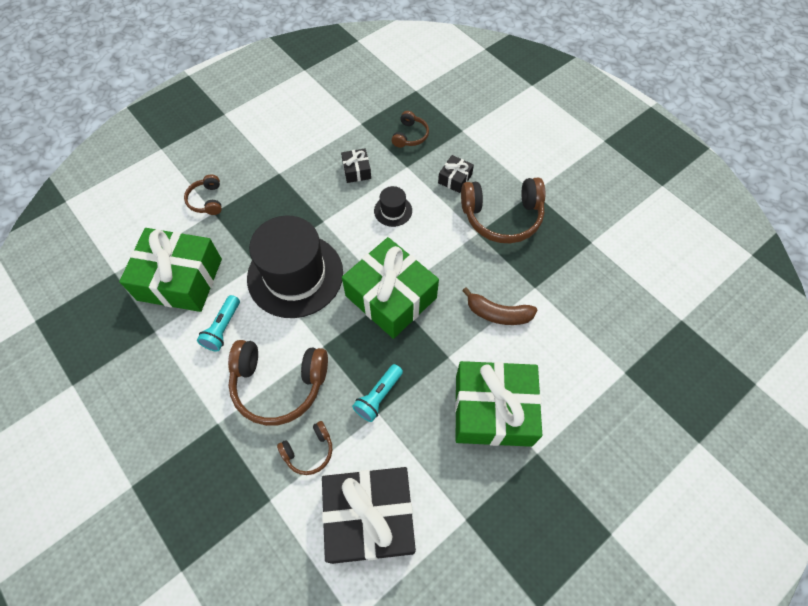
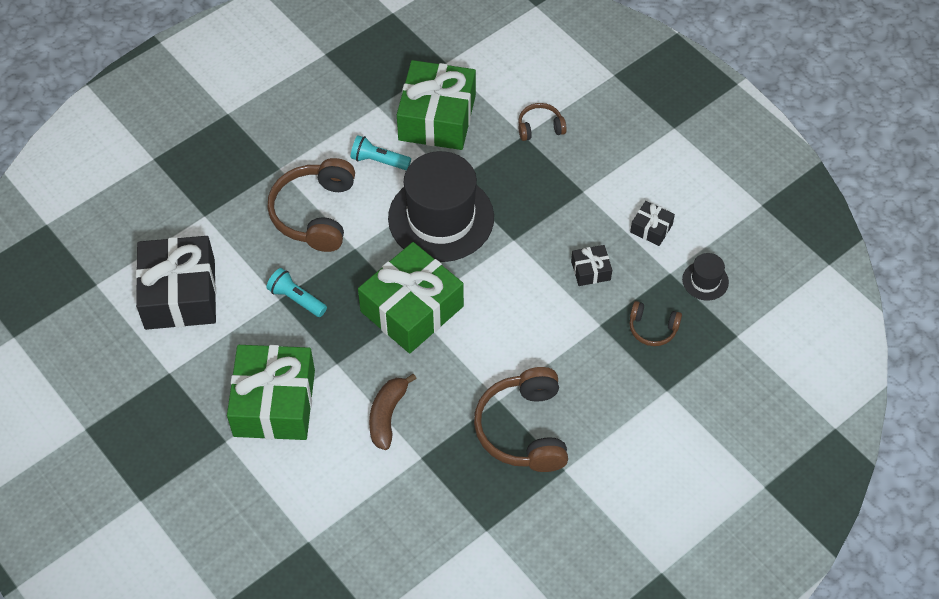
camera: 90 degrees right, 5 degrees down
(309, 451) = (246, 243): brown headphones -> none
(393, 211) = (530, 310): black hat -> black hat (705, 281)
(455, 179) = (582, 378): black gift -> black gift (651, 228)

